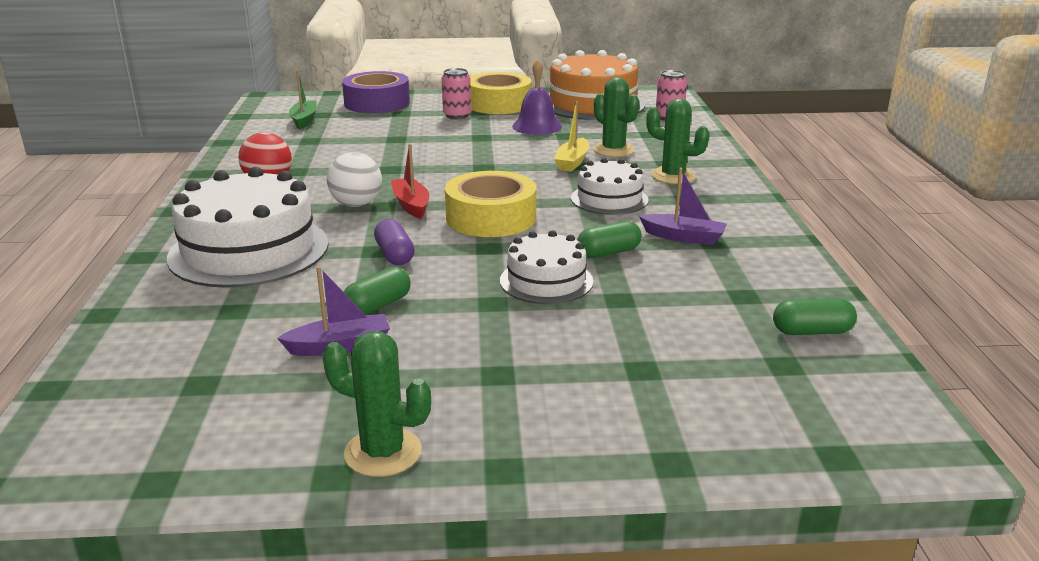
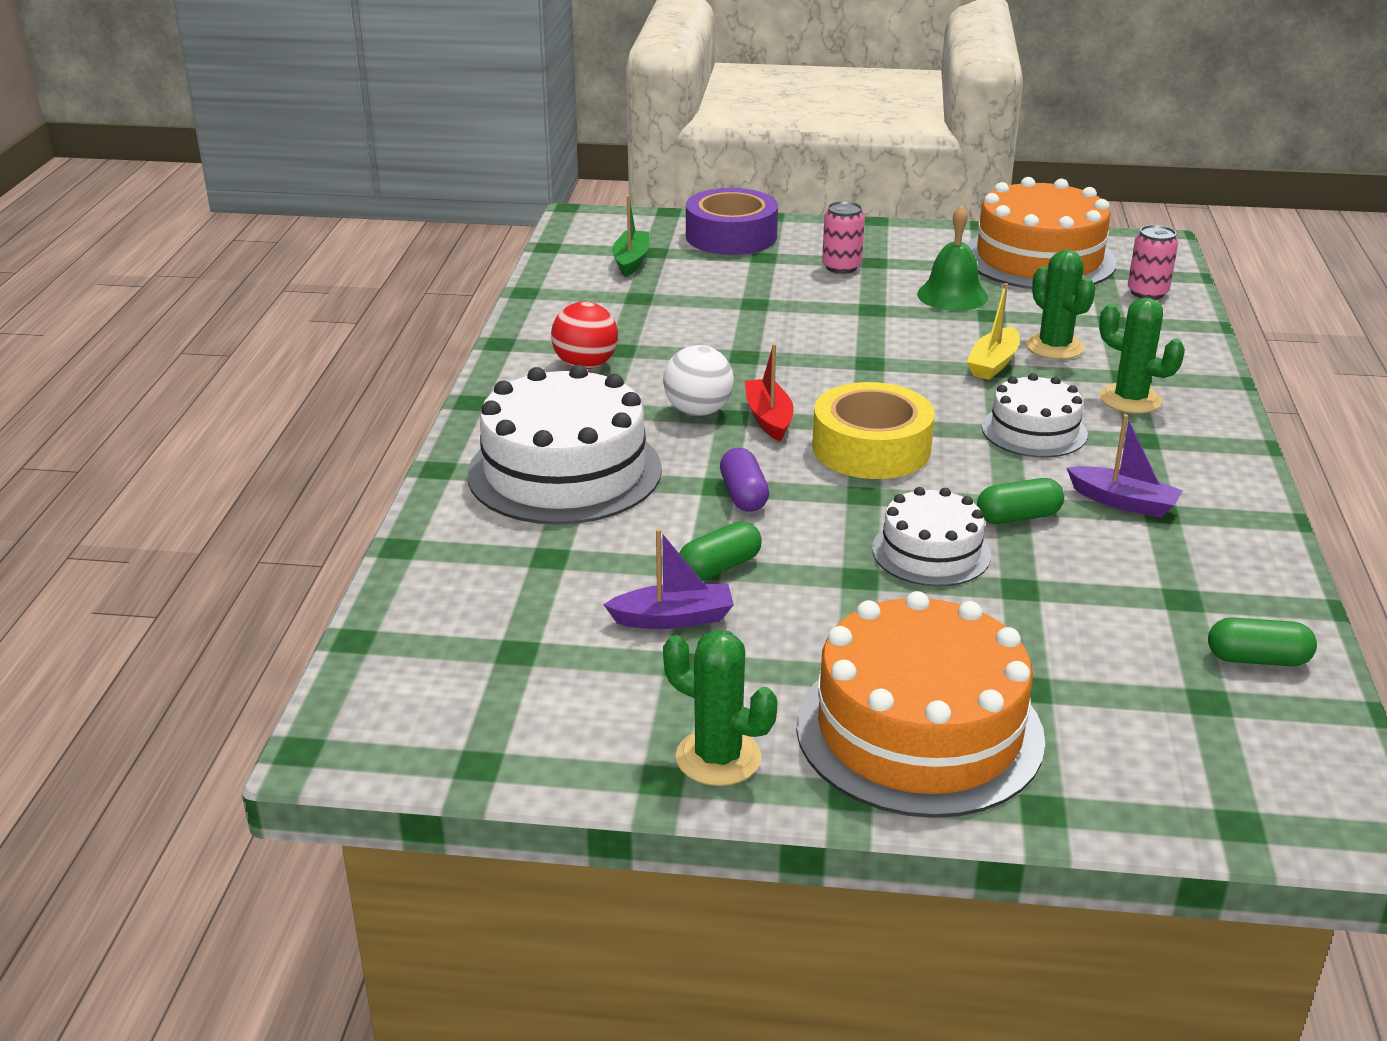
camera: 10 degrees right, 5 degrees up
(498, 104) = (902, 249): yellow tape -> none
(537, 126) = (952, 295): purple bell -> green bell
(556, 411) = (919, 731): none -> orange cake

